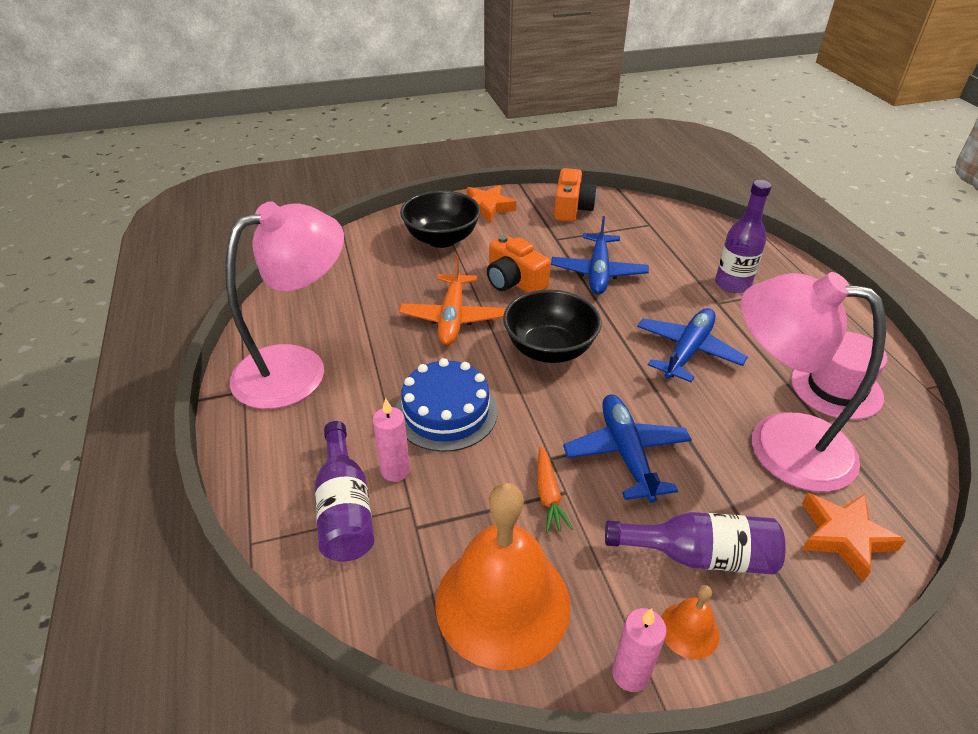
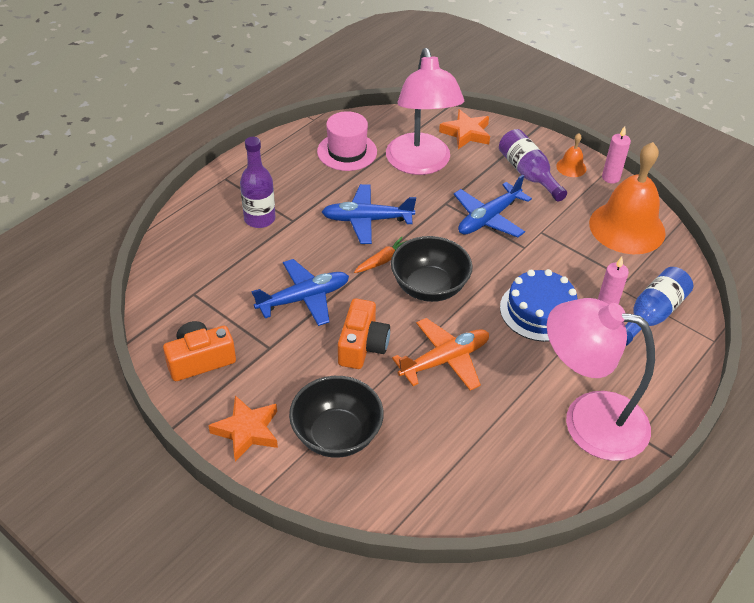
camera: 125 degrees left, 5 degrees up
(345, 508) = (651, 315): purple bottle -> blue bottle
(548, 495) = (550, 237): orange carrot -> orange carrot (383, 260)

